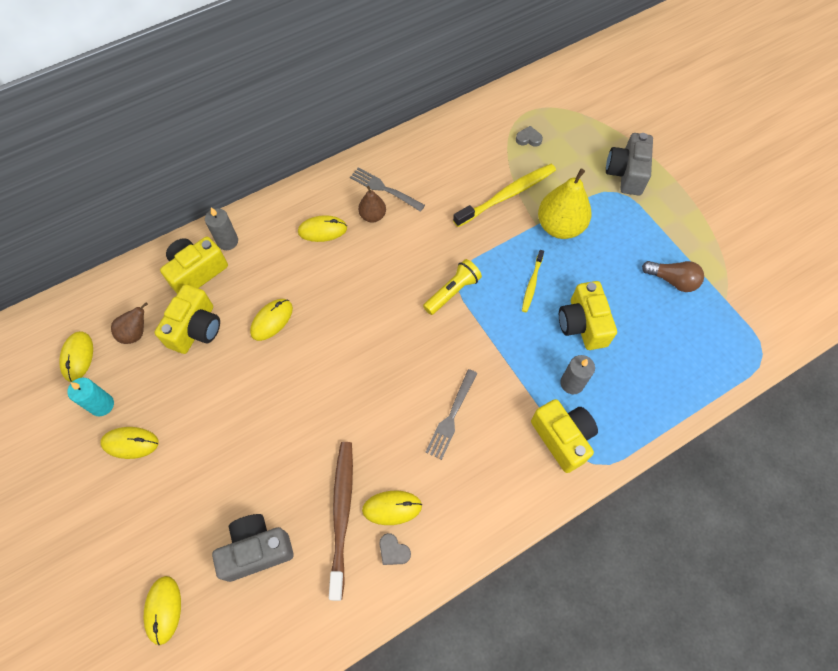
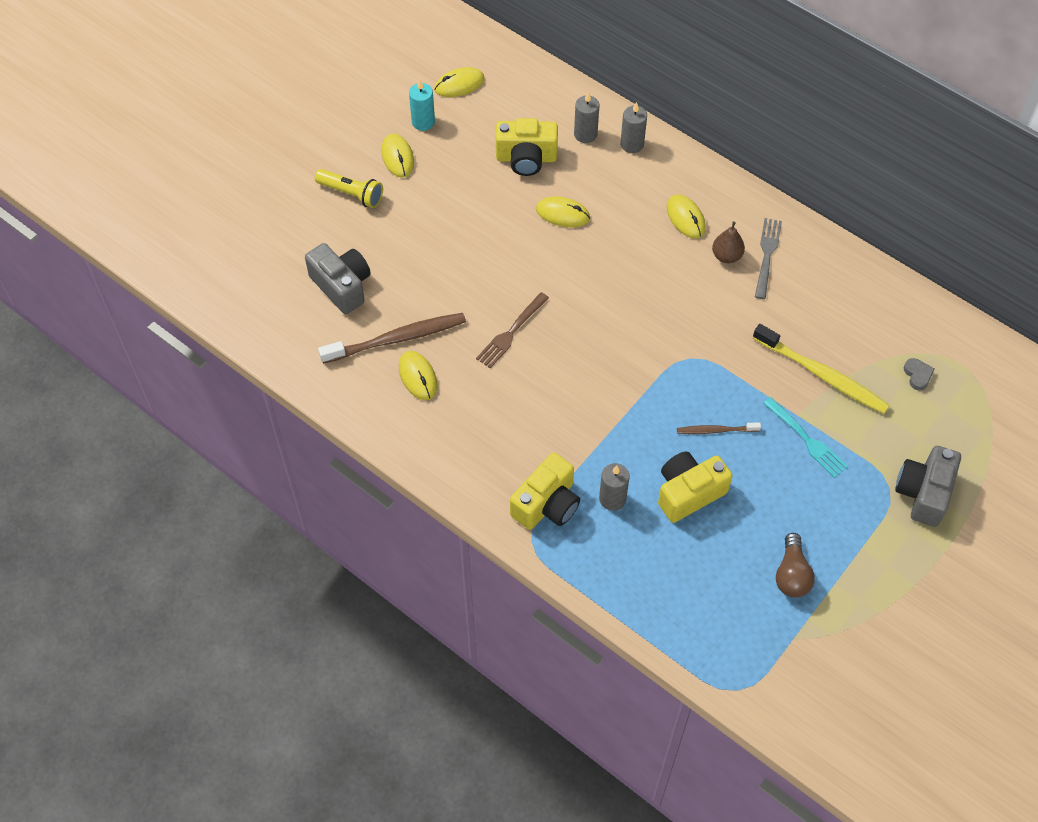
camera: 70 degrees right, 5 degrees down
(136, 333) = (501, 115): brown pear -> none
(163, 609) = (271, 240): yellow mouse -> none
(197, 272) = (585, 134): yellow camera -> grey candle
(377, 407) = (511, 332): none -> brown fork
(393, 551) = (379, 390): grey heart -> none
(451, 416) = (528, 398): grey fork -> none
(452, 292) = (669, 358): yellow flashlight -> yellow flashlight (351, 194)
(532, 284) = (715, 430): yellow toothbrush -> brown toothbrush
(560, 226) = (807, 439): yellow pear -> turquoise fork
(626, 173) = (923, 493): grey camera -> grey camera turned 60 degrees counterclockwise

